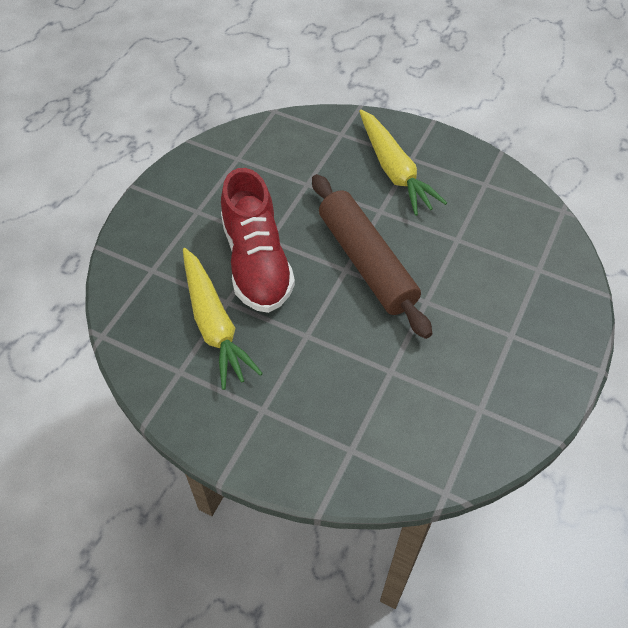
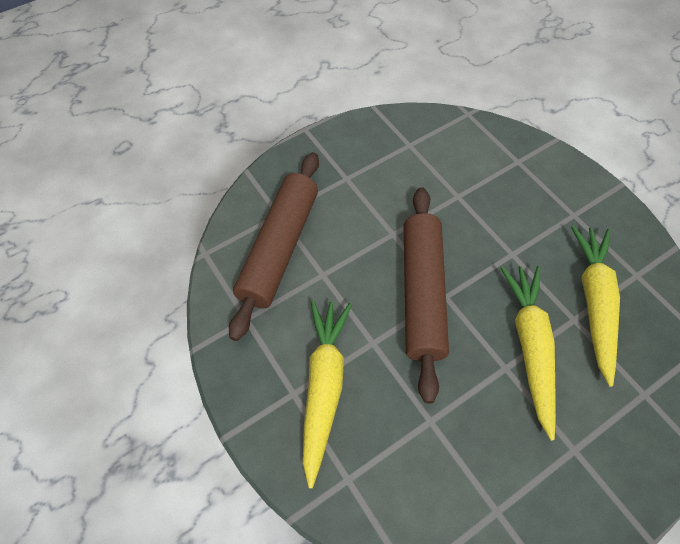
camera: 150 degrees left, 5 degrees up
(256, 263) = (530, 347): red shoe -> yellow carrot
(510, 242) = (279, 248): none -> brown rolling pin

